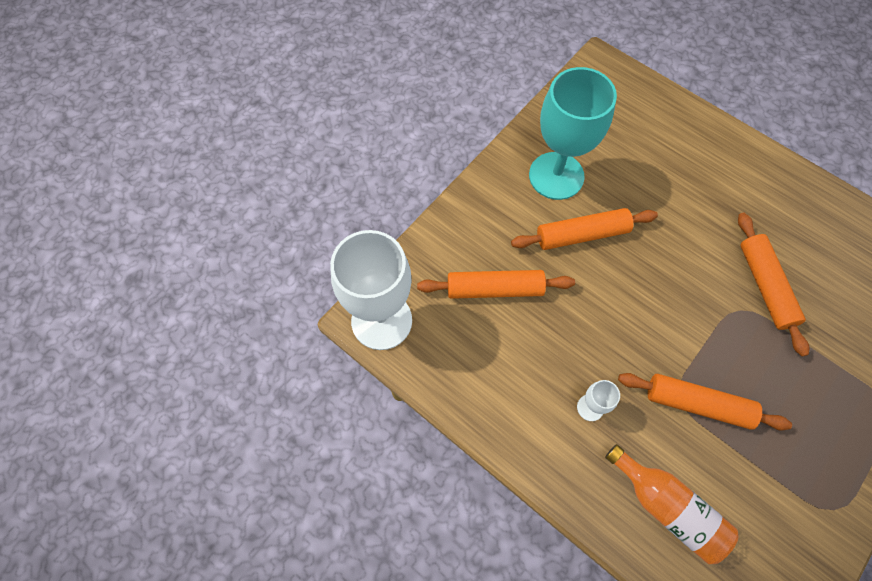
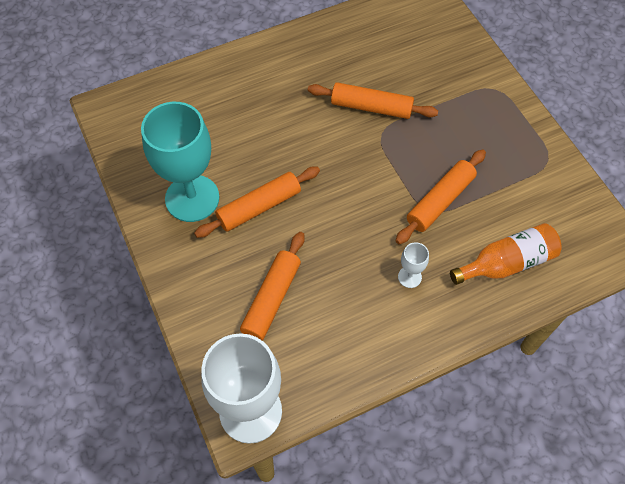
camera: 65 degrees left, 5 degrees down
(582, 234) = (259, 207): orange rolling pin -> orange rolling pin turned 45 degrees clockwise

